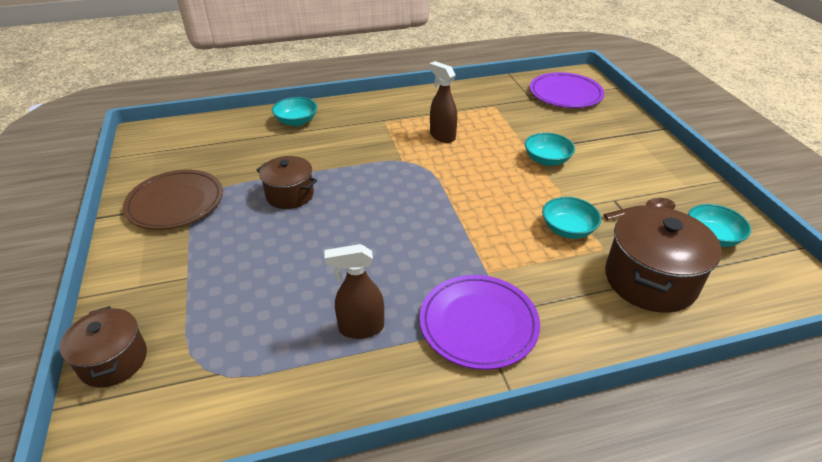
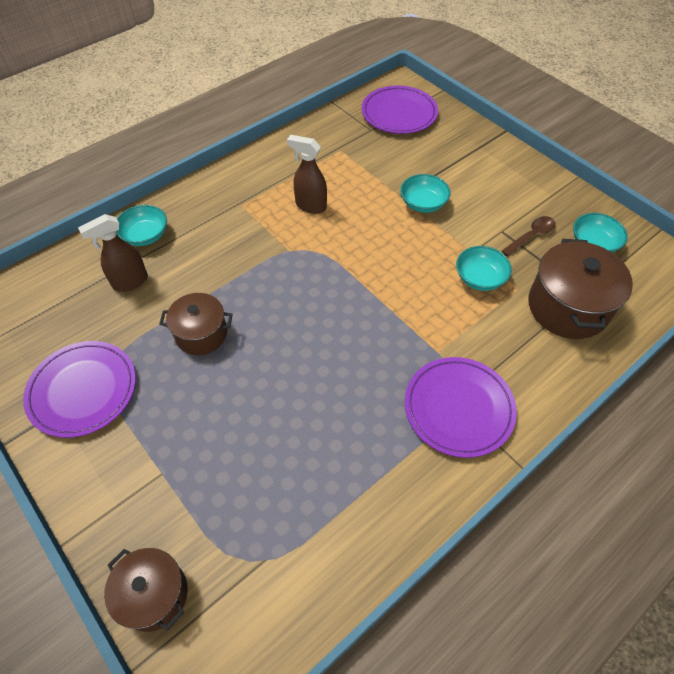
camera: 25 degrees left, 15 degrees up
(175, 203) = (83, 390): brown plate -> purple plate
(360, 328) = (363, 456): brown spray bottle -> brown spray bottle (130, 282)

